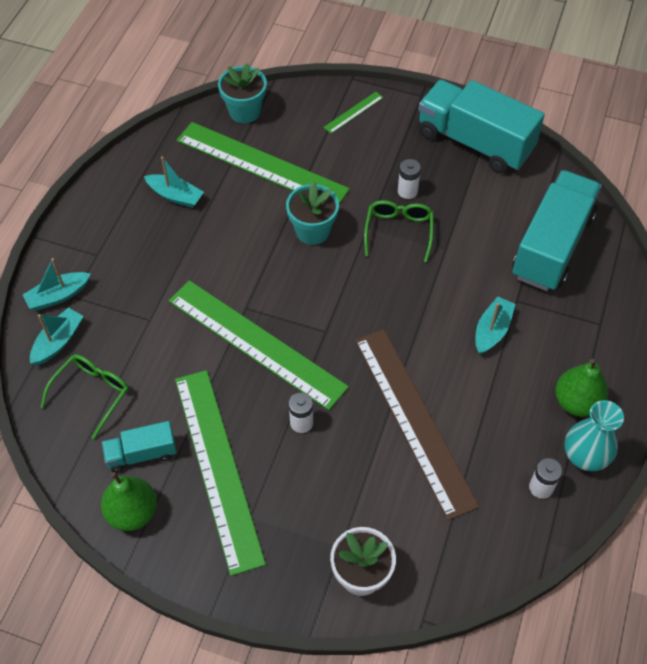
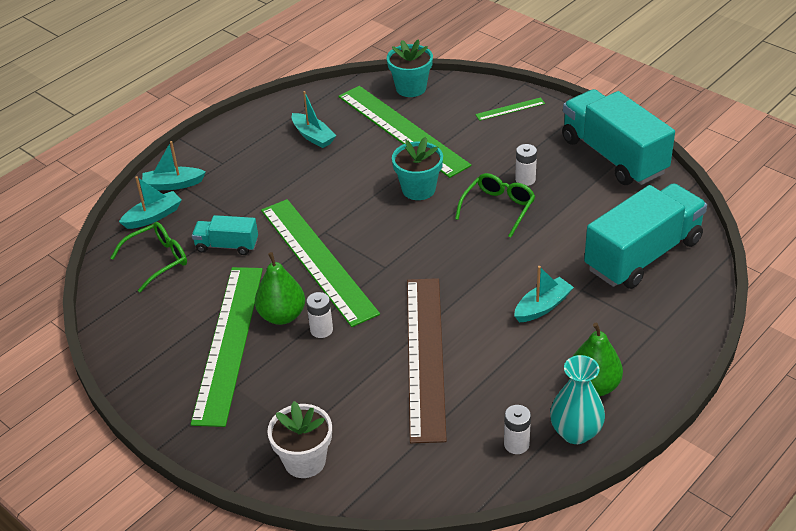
camera: 25 degrees right, 15 degrees down
(132, 512) = (138, 354): green pear -> green pear (282, 316)
(142, 454) = (171, 314): turquoise truck -> turquoise truck (227, 246)

